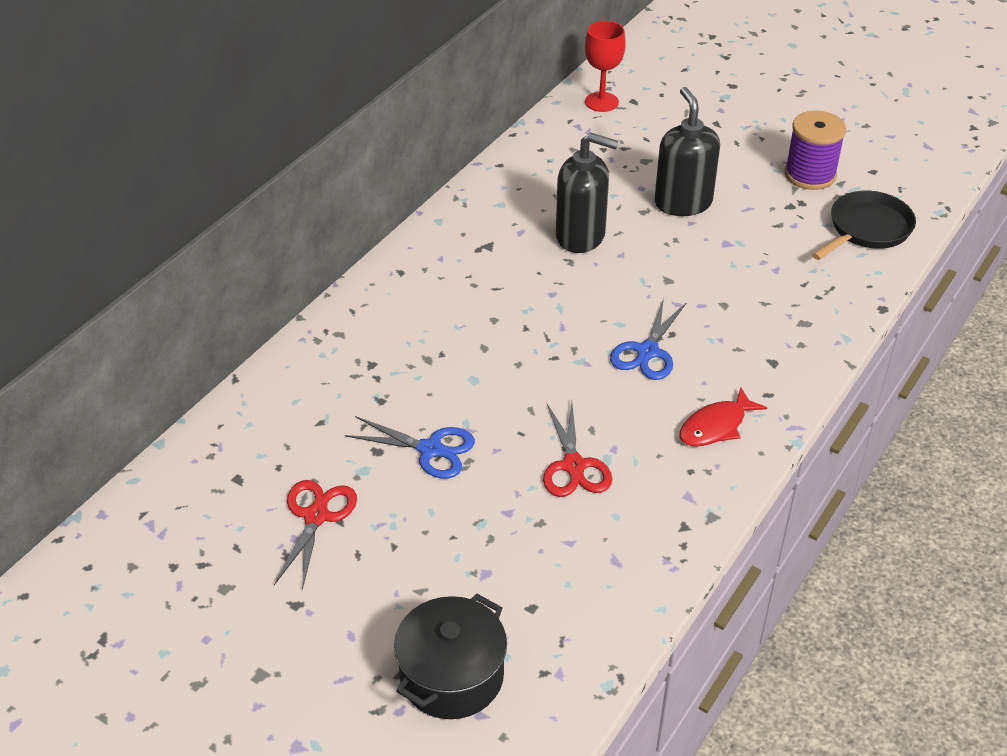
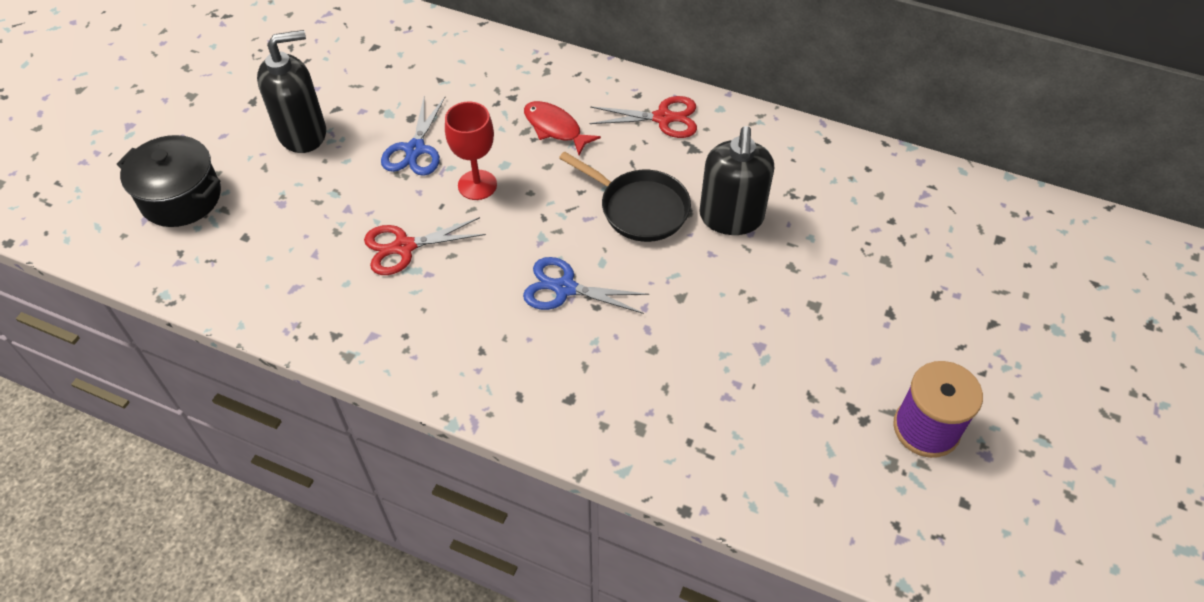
camera: 80 degrees right, 10 degrees up
(316, 516) = (338, 96): red scissors -> red scissors (663, 118)
(601, 102) = (982, 210): red goblet -> red goblet (477, 185)
(683, 202) = (820, 300): black soap dispenser -> black soap dispenser (303, 133)
(716, 426) = (467, 352): red fish -> red fish (555, 128)
(867, 229) = (834, 494): black pan -> black pan (639, 208)

